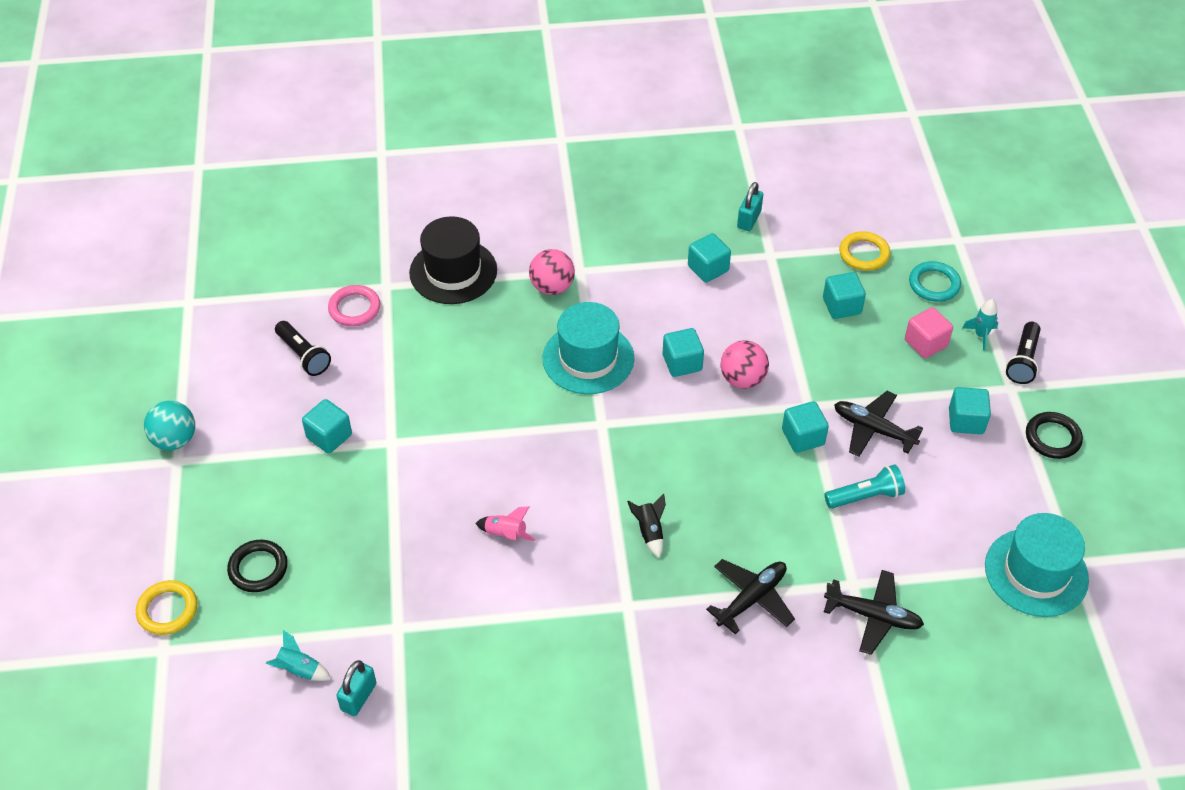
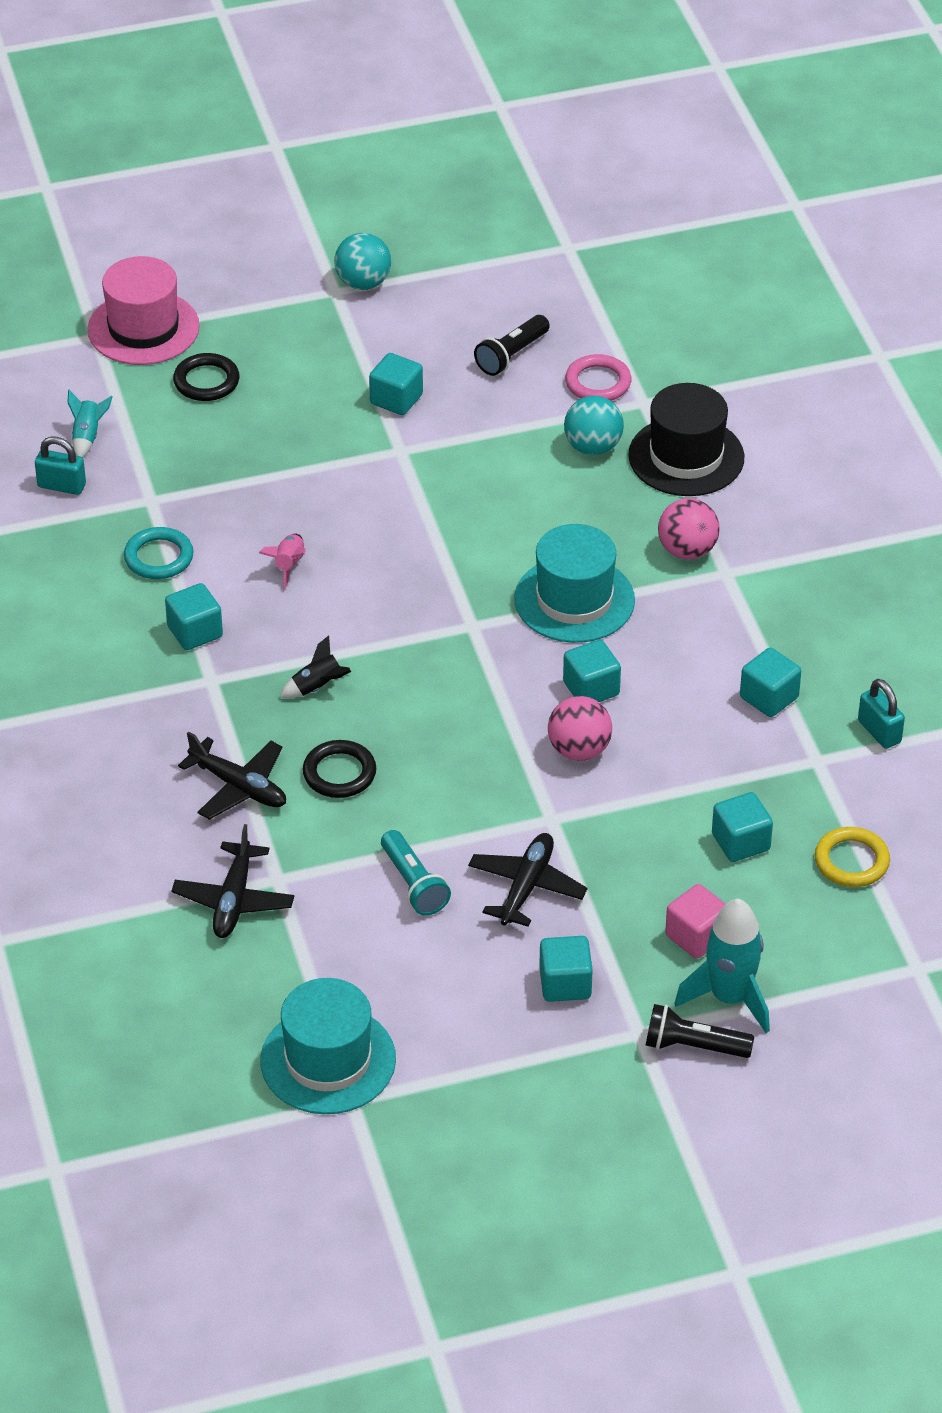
camera: 80 degrees right, 5 degrees down
(167, 610) = (143, 328): yellow ring -> pink hat
(426, 322) = (593, 447): none -> turquoise ball
(749, 219) = (879, 731): turquoise padlock -> turquoise padlock turned 45 degrees clockwise
(803, 437) = (496, 817): turquoise cube -> turquoise cube (195, 632)
(934, 284) = (815, 942): turquoise ring -> turquoise ring (159, 557)
(980, 335) = (729, 997): turquoise rocket -> turquoise rocket, size x1.91
(1052, 438) = (558, 1079): black ring -> black ring (339, 773)

